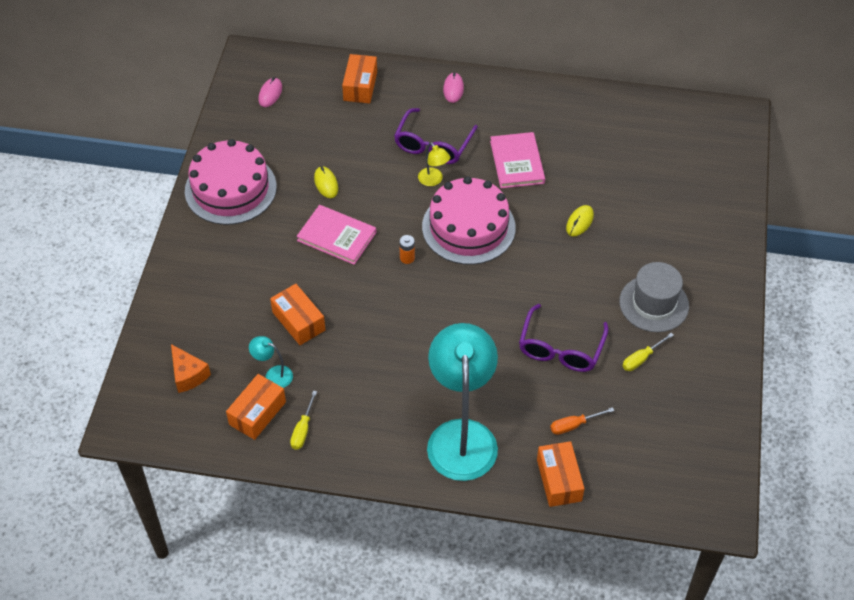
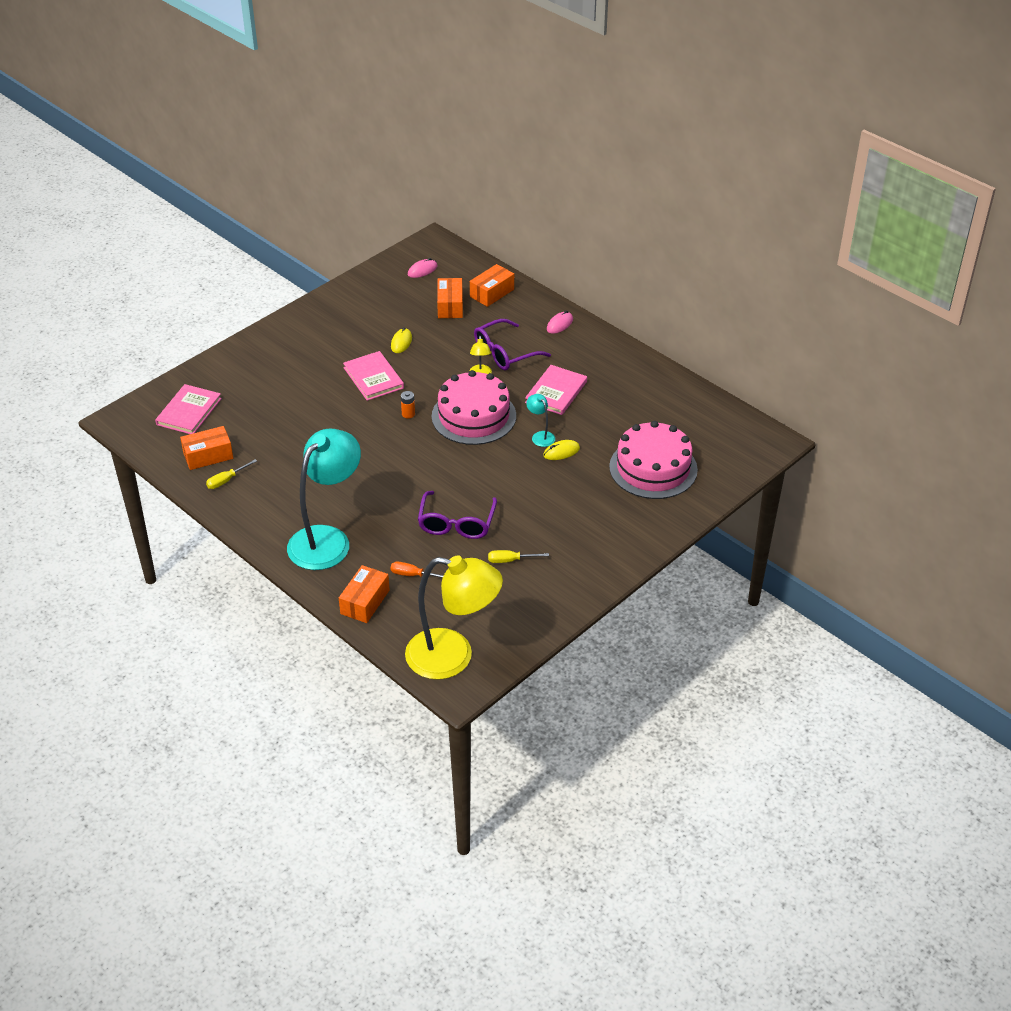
camera: 35 degrees right, 10 degrees down
(188, 375) = (189, 411): orange cheese -> pink book
(230, 189) = (333, 316): pink cake -> pink cake (653, 468)
(273, 375) = (242, 439): turquoise lamp -> turquoise lamp (540, 436)
(298, 321) = (292, 416): orange box -> orange box (450, 306)
(560, 349) = (456, 523): purple glasses -> purple glasses turned 45 degrees counterclockwise
(654, 304) = (559, 531): grey hat -> none
(687, 487) = (453, 657): none -> yellow lamp

